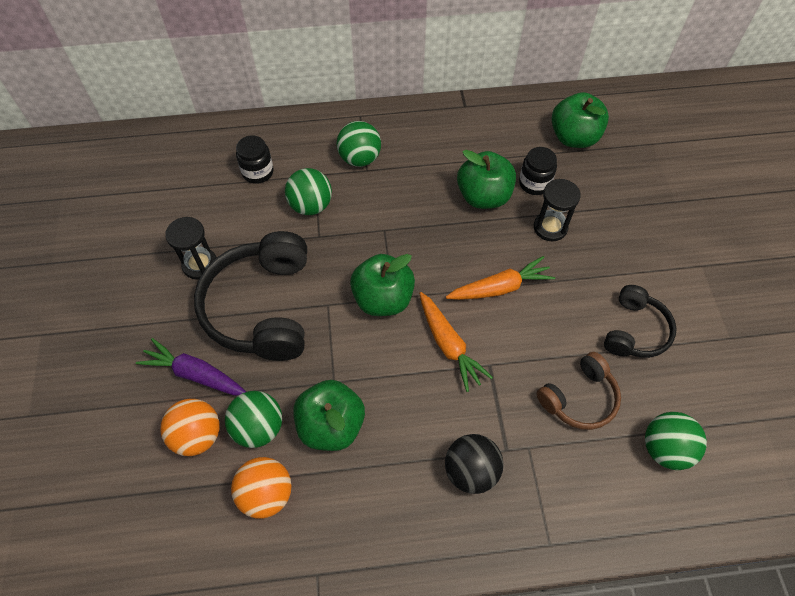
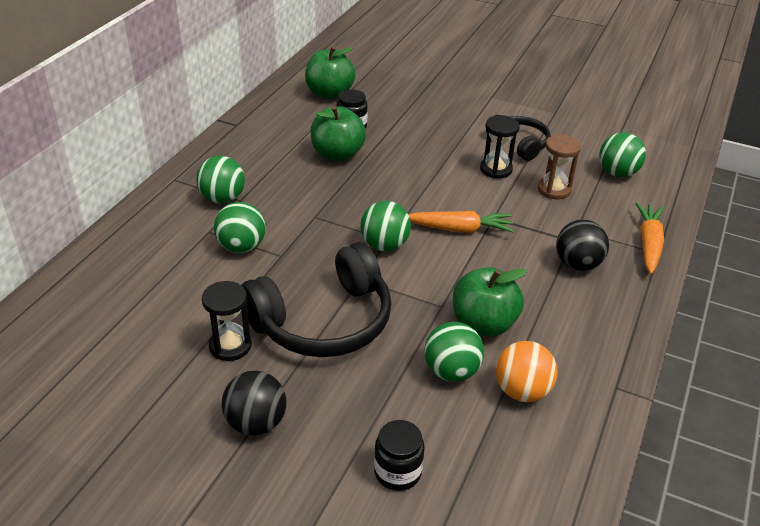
camera: 60 degrees left, 20 degrees down
(135, 325) = (256, 423): none -> black ball
(195, 374) = (358, 395): purple carrot -> none
(197, 435) = (427, 418): orange ball -> none
(258, 172) = (162, 264): black jar -> black jar (397, 472)
(261, 307) = (323, 321): black headphones -> black headphones turned 60 degrees counterclockwise
(383, 299) = (384, 245): green apple -> green ball
(500, 288) = (430, 183): orange carrot -> orange carrot (648, 244)
(550, 227) = (399, 138): black hourglass -> black hourglass (496, 169)
(579, 398) = (554, 190): brown headphones -> brown hourglass

